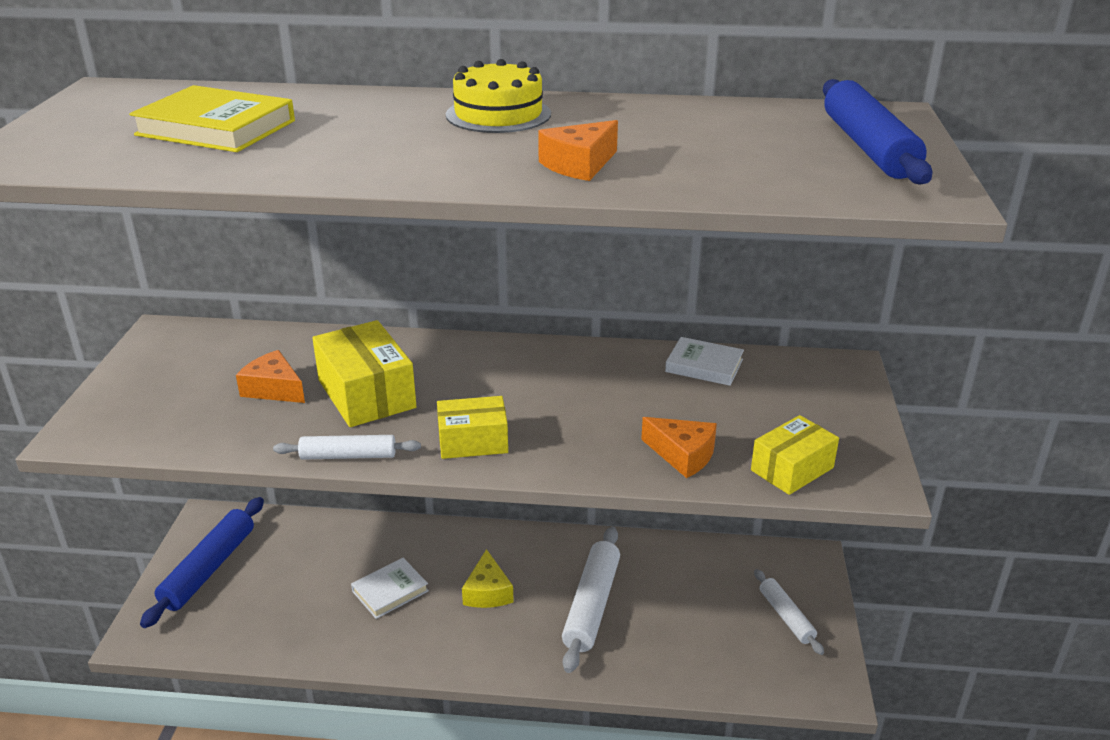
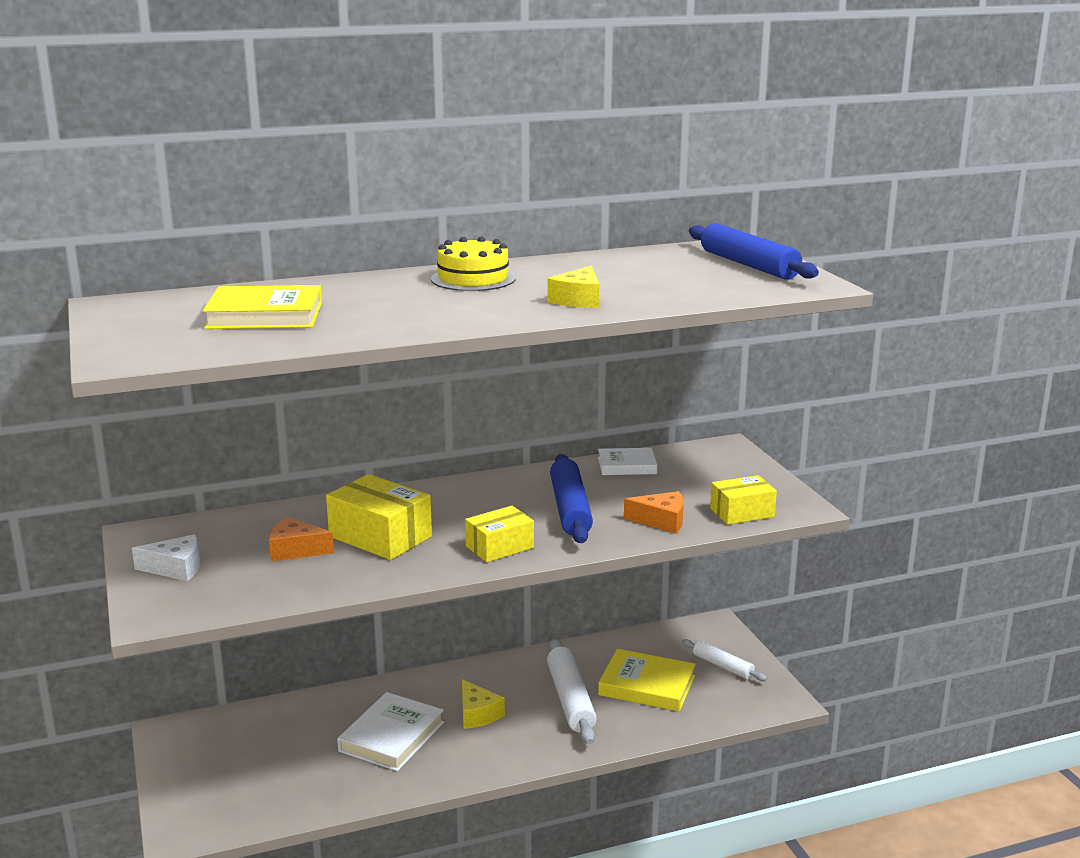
camera: 25 degrees left, 10 degrees down
(152, 381) = (176, 568): none -> white cheese
(209, 569) = (204, 767): blue rolling pin -> blue rolling pin (570, 509)
(348, 456) = (410, 577): white rolling pin -> none
(390, 591) = (391, 737): white book -> white book, size x1.54
(579, 165) = (578, 300): orange cheese -> yellow cheese
(684, 614) = (647, 685): none -> yellow book
(792, 469) = (742, 512): yellow box -> yellow box turned 45 degrees clockwise

